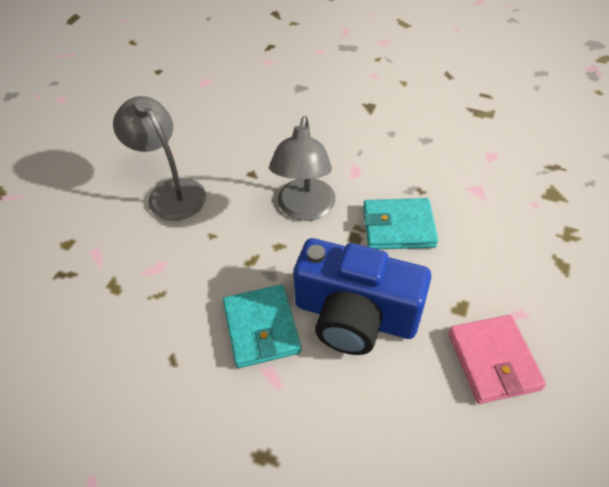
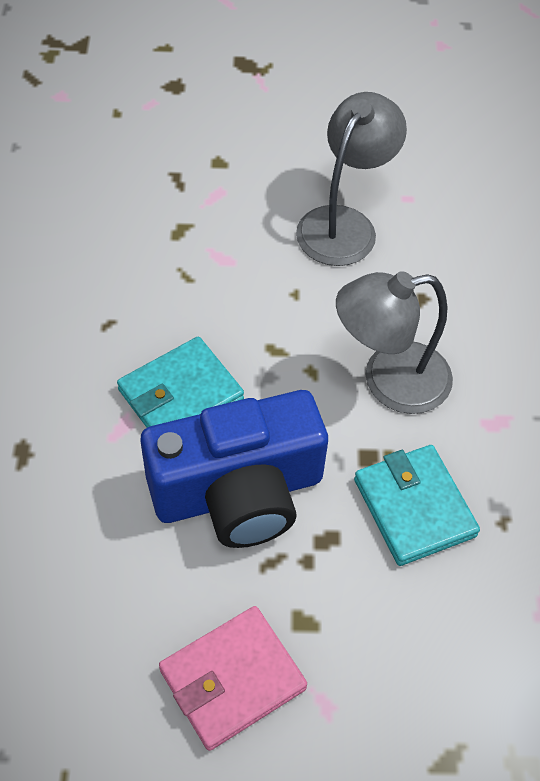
camera: 65 degrees right, 5 degrees up
(355, 316) = (238, 492): blue camera -> blue camera turned 105 degrees counterclockwise

